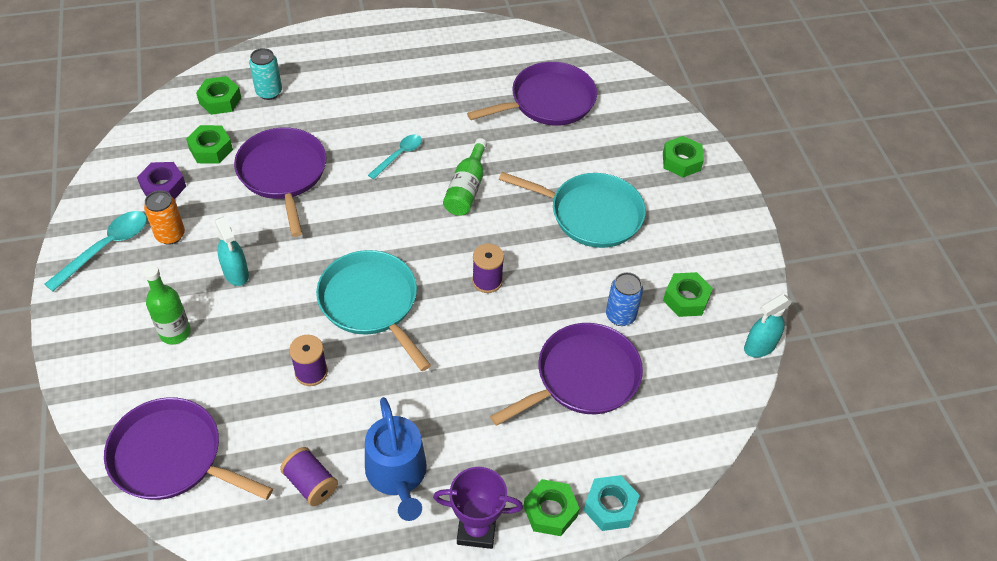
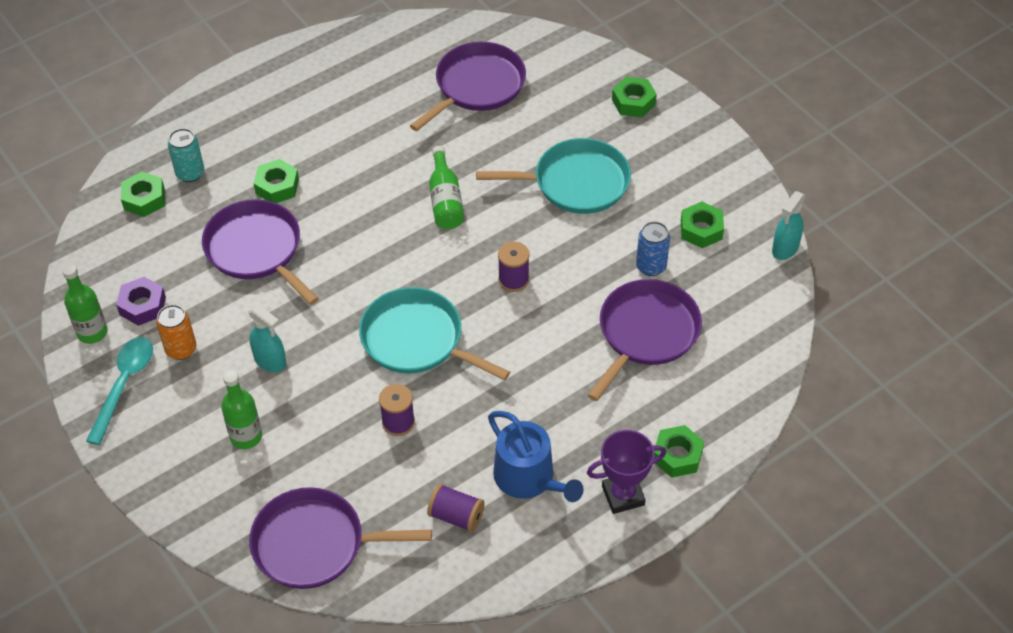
camera: 20 degrees left, 0 degrees up
(110, 194) = (92, 332): none -> green bottle
(211, 149) = (167, 252): green nut -> green nut (277, 186)
(399, 155) = (361, 191): turquoise spoon -> none
(610, 507) = (725, 432): turquoise nut -> none

